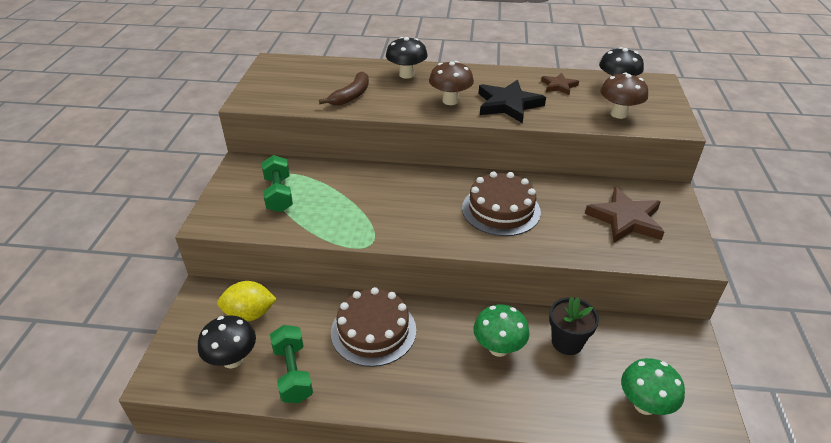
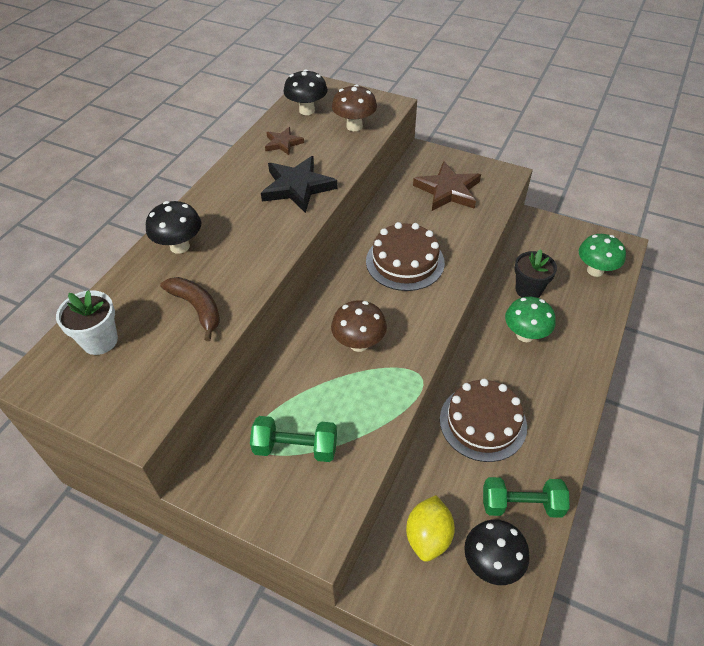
camera: 70 degrees left, 10 degrees up
(308, 71) = (100, 341): none -> white flower pot
(450, 101) = (264, 226): brown mushroom -> brown mushroom (359, 343)

